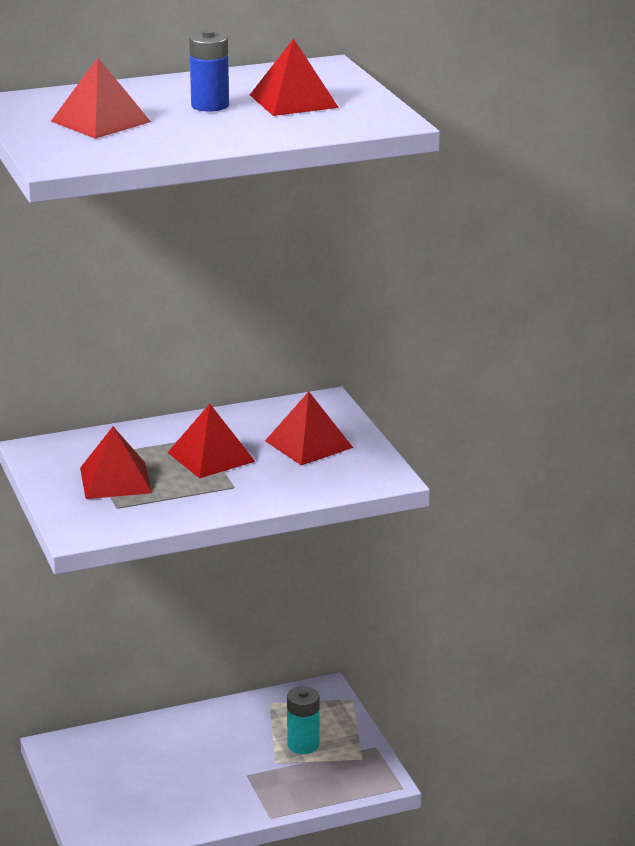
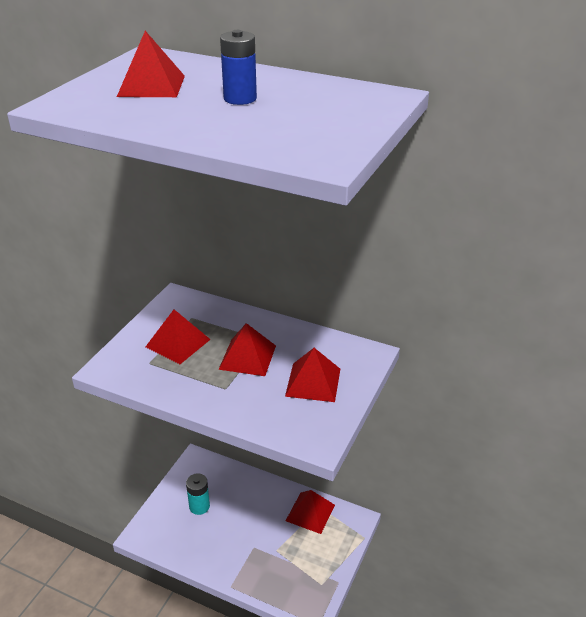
camera: 45 degrees right, 10 degrees up
(293, 101) = (300, 115): red pyramid -> red pyramid (310, 512)
(303, 745) = (303, 549): turquoise battery -> turquoise battery (199, 506)

